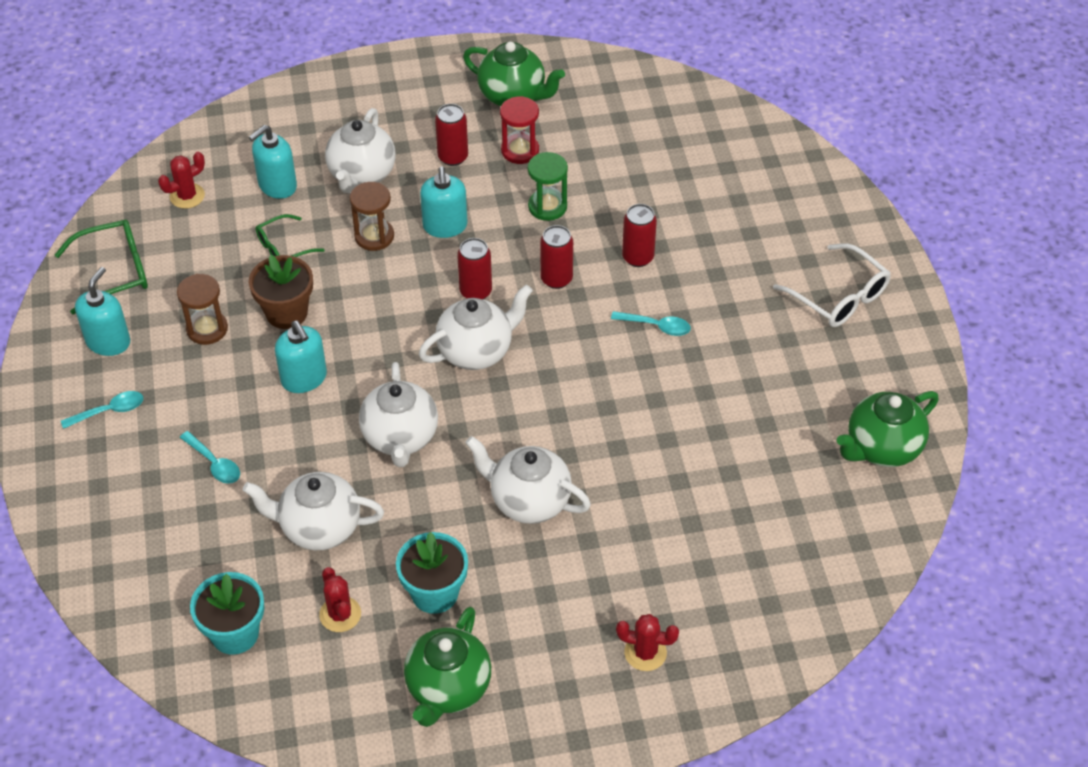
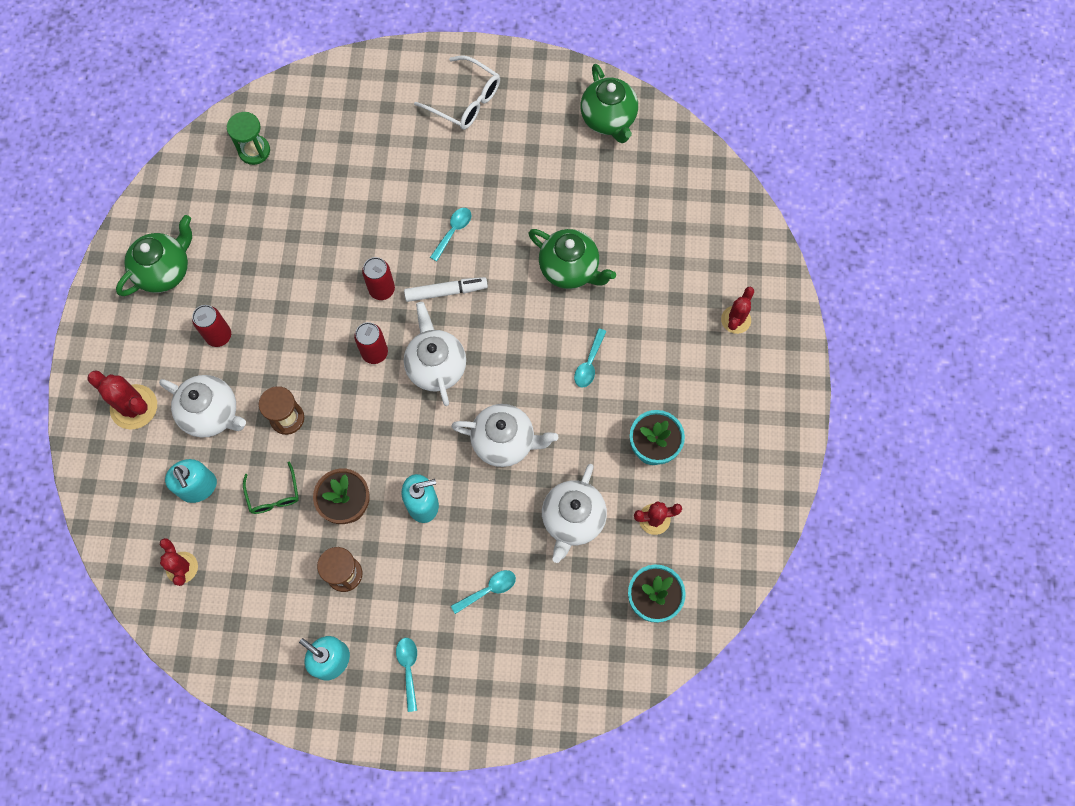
camera: 75 degrees left, 20 degrees up
(114, 272) = (251, 645): green glasses -> none
(352, 114) = (134, 407): none -> red cactus
(445, 226) = (296, 360): turquoise soap dispenser -> none
(448, 688) = (734, 456): green teapot -> green teapot (570, 269)
(520, 150) = (231, 281): red hourglass -> none
(528, 501) = (589, 363): white teapot -> turquoise spoon
(547, 206) = (302, 276): green hourglass -> green hourglass (254, 151)
(575, 338) = (446, 291): none -> white marker
(638, 257) = (380, 225): red can -> none
(839, 296) = (465, 101): white glasses -> white glasses turned 60 degrees clockwise

